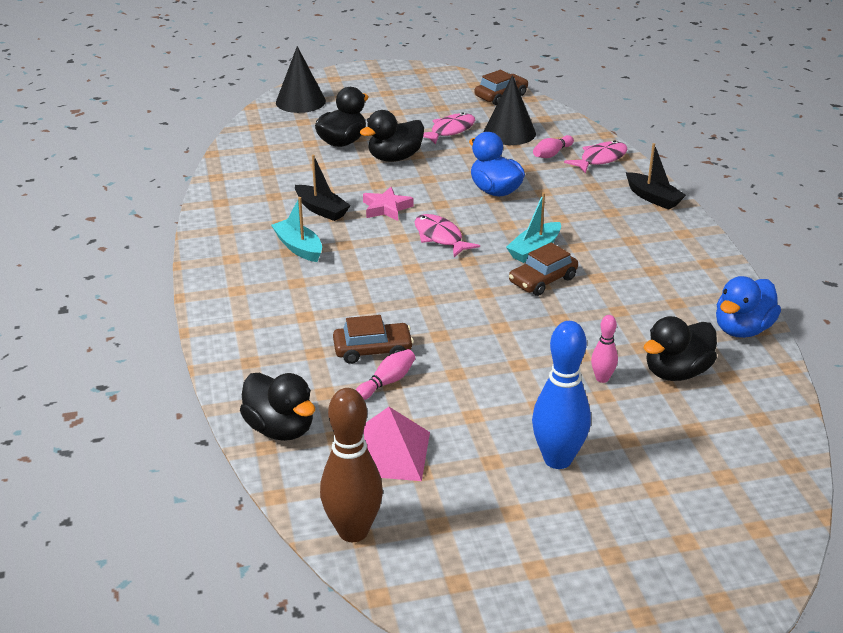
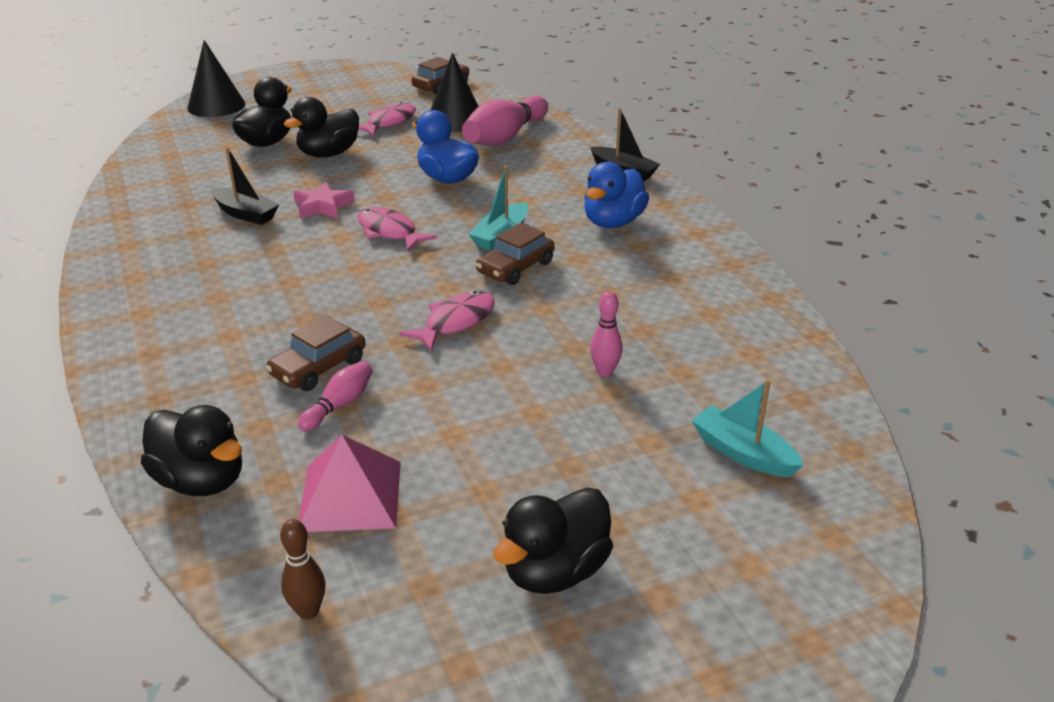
camera: 10 degrees left, 0 degrees up
(298, 247) = (219, 257): turquoise boat -> turquoise boat (743, 453)
(353, 531) = (308, 611): brown bowling pin -> brown bowling pin, size x0.50
(373, 350) = (318, 367): brown car -> brown car turned 150 degrees clockwise
(552, 154) = (505, 137): pink bowling pin -> pink bowling pin, size x2.00
(557, 459) = (568, 478): blue bowling pin -> none
(600, 159) = (559, 138): pink fish -> pink fish (456, 322)
(676, 372) = (690, 355): black duck -> black duck (555, 571)
(742, 329) = (753, 300): blue duck -> blue duck (613, 222)

